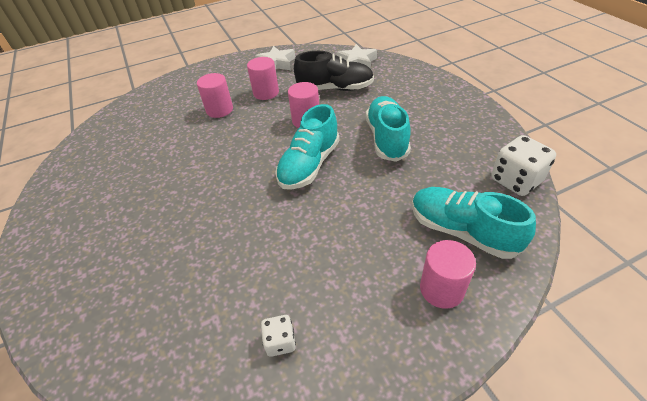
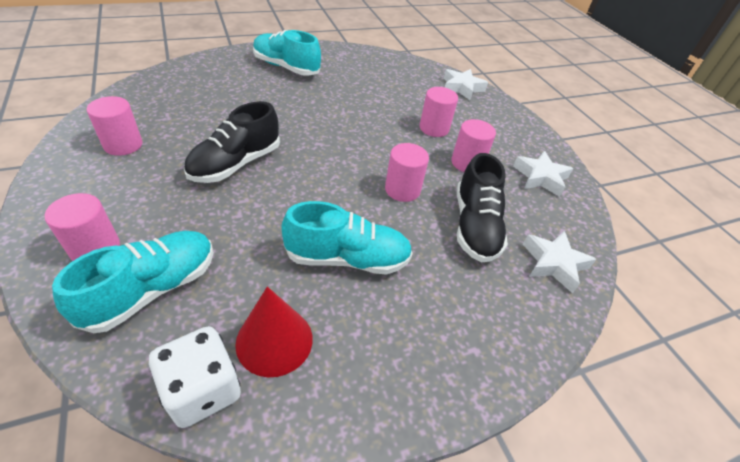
camera: 85 degrees right, 0 degrees up
(150, 97) = (462, 88): none -> white star
(280, 342) = (123, 145): white dice -> pink cylinder
(295, 225) = (236, 164): none -> black shoe
(309, 165) = (318, 182): turquoise shoe -> turquoise shoe (286, 67)
(467, 159) = (274, 340): none -> red cone

